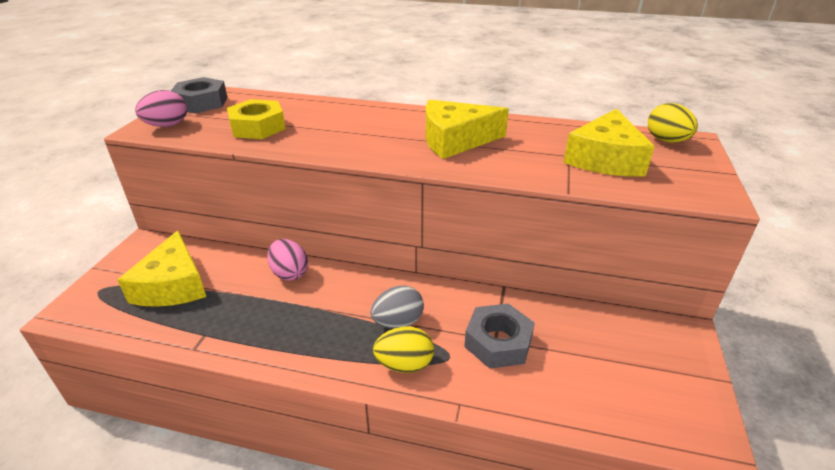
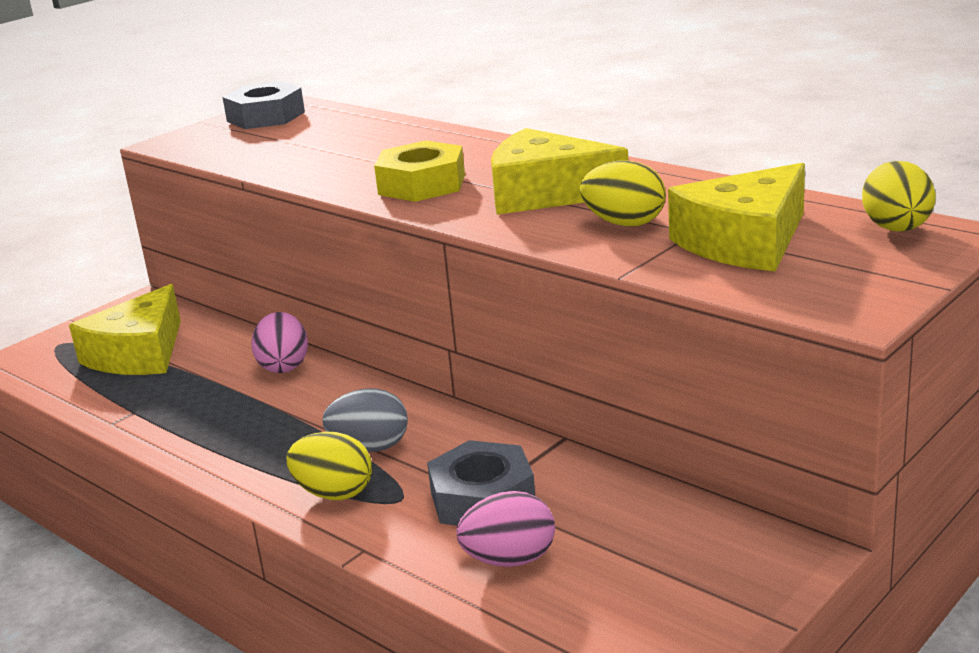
camera: 30 degrees right, 10 degrees down
(167, 125) = (199, 141): pink egg -> pink egg (509, 560)
(257, 127) = (302, 152): yellow nut -> yellow nut (422, 184)
(526, 155) = (624, 223): none -> yellow egg

